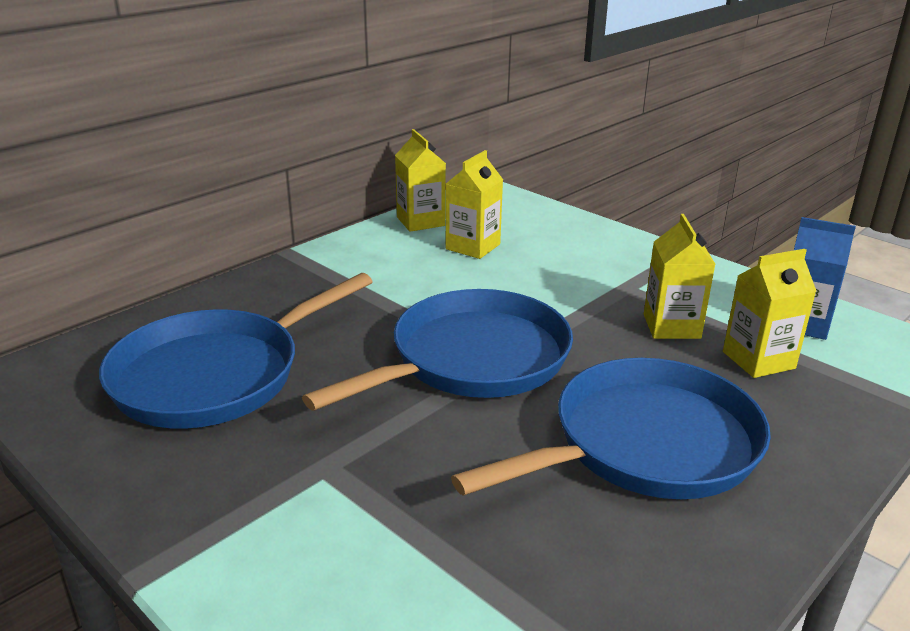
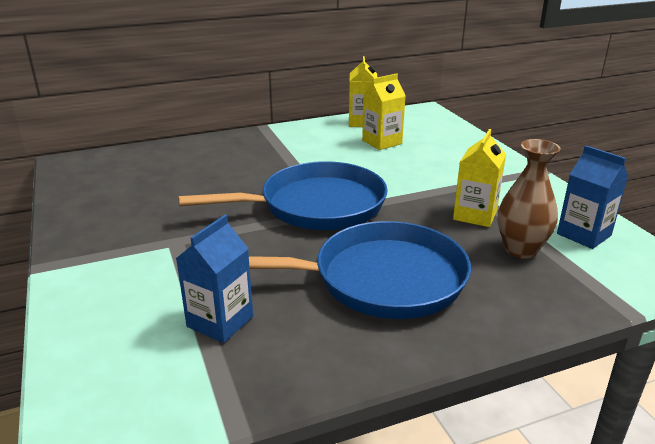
camera: 25 degrees right, 0 degrees up
(216, 375) = (162, 182): blue pan -> none
(504, 571) = (220, 321): none -> blue carton
(758, 360) = (520, 250): yellow carton -> brown vase

